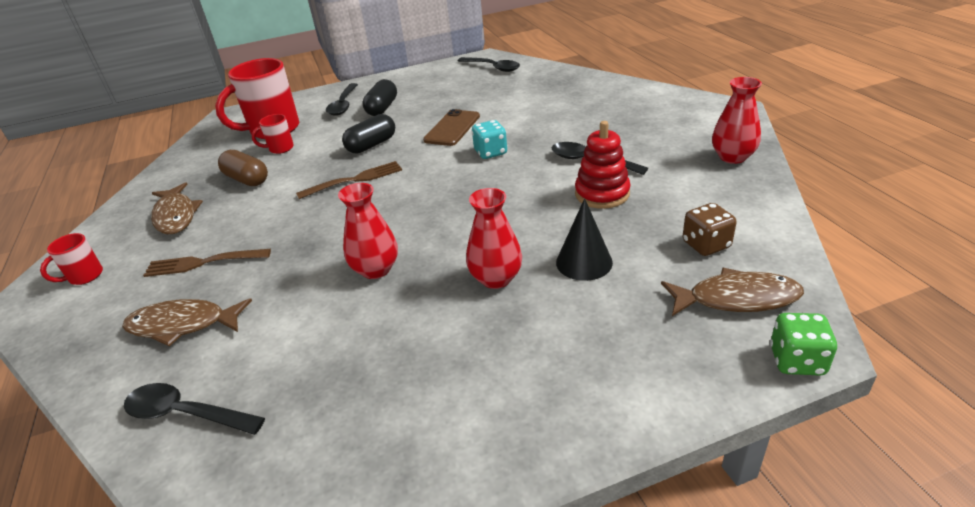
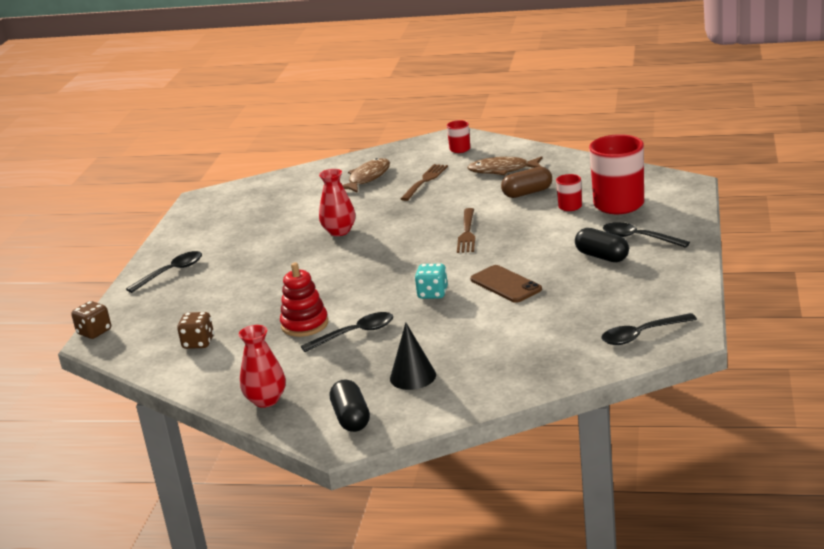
camera: 120 degrees right, 10 degrees down
(186, 414) = (296, 182): black spoon -> black spoon (171, 272)
(372, 145) = (522, 244): black capsule -> black capsule (351, 418)
(496, 278) = (275, 266): red vase -> none
(584, 262) = (247, 297): black cone -> black cone (413, 376)
(736, 299) = (149, 334): brown fish -> none
(797, 361) = (94, 332): green dice -> brown dice

